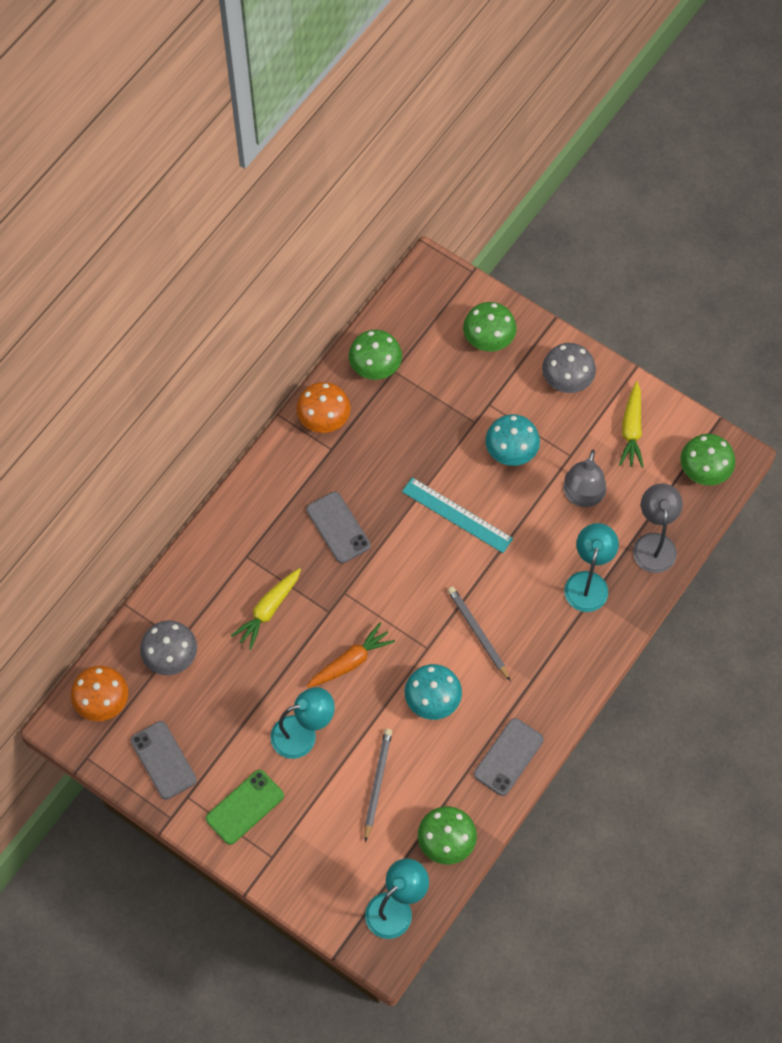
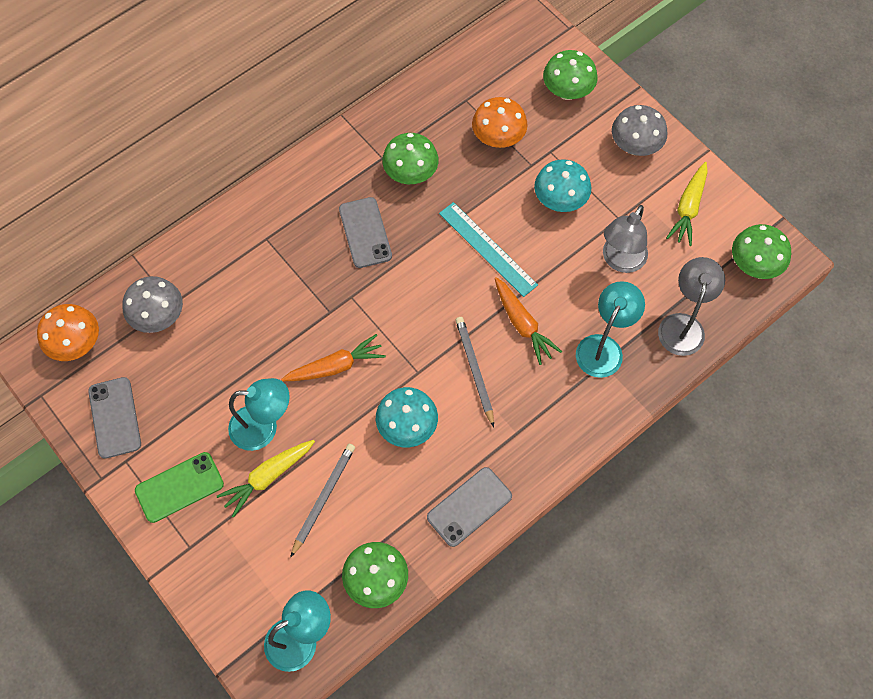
camera: 15 degrees right, 0 degrees up
(268, 610) = (270, 295): yellow carrot -> yellow carrot (268, 477)
(324, 419) = (384, 128): orange mushroom -> orange mushroom (498, 138)
(375, 367) = (449, 92): green mushroom -> green mushroom (411, 174)
(509, 579) = (522, 324): none -> orange carrot

